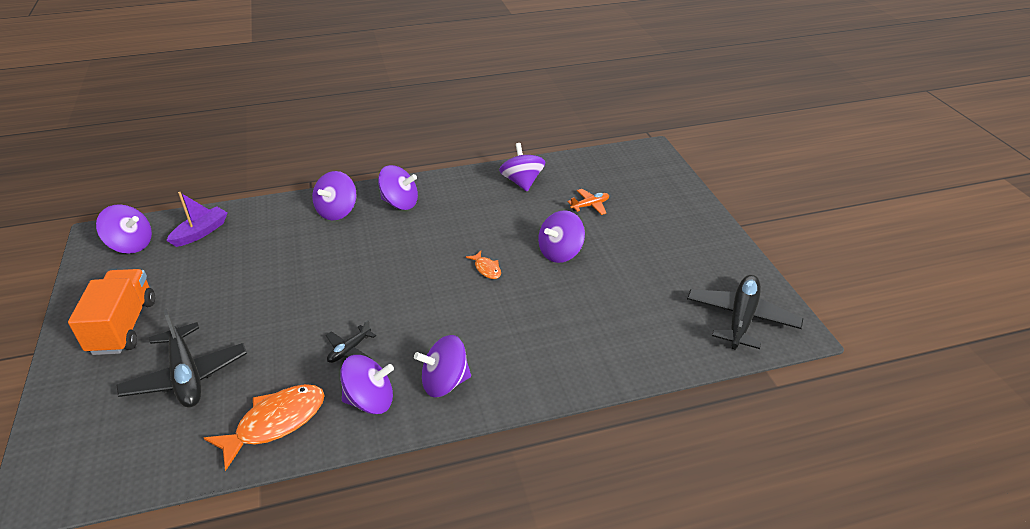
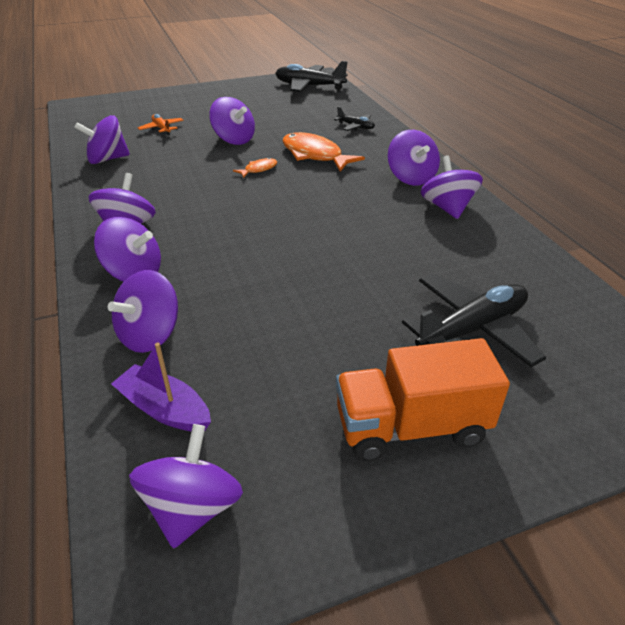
camera: 95 degrees left, 0 degrees up
(267, 223) = (150, 335): none -> purple spinning top
(275, 423) = (499, 252): orange fish -> orange fish (315, 155)
(349, 350) = (390, 227): black plane -> black plane (355, 127)

